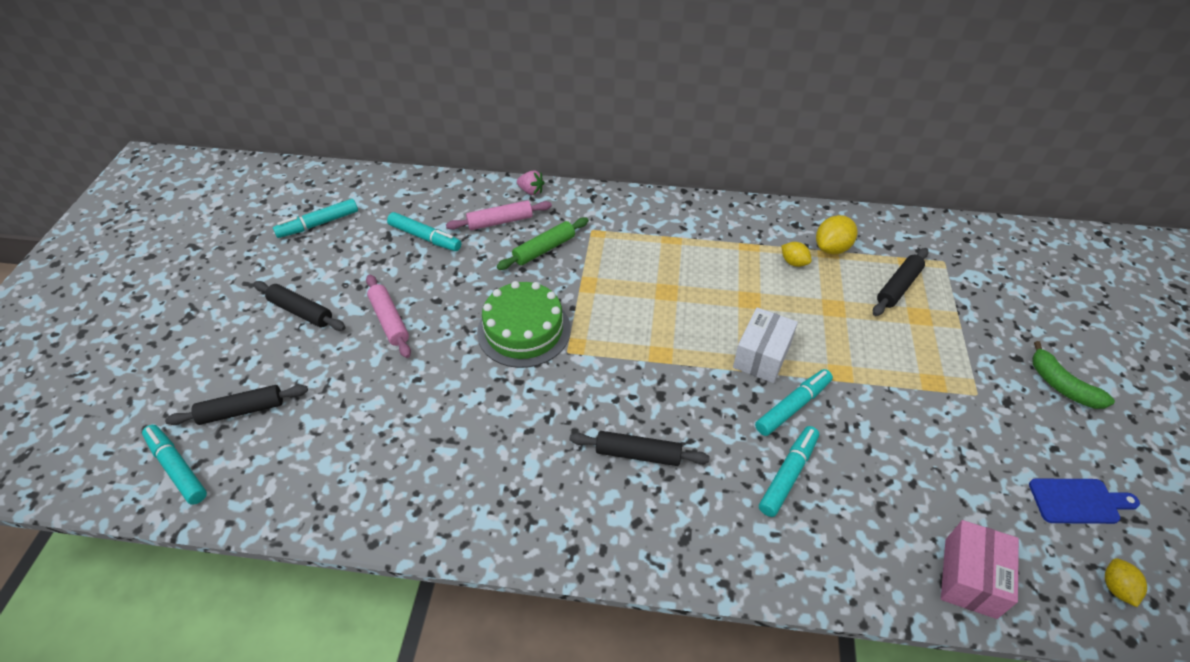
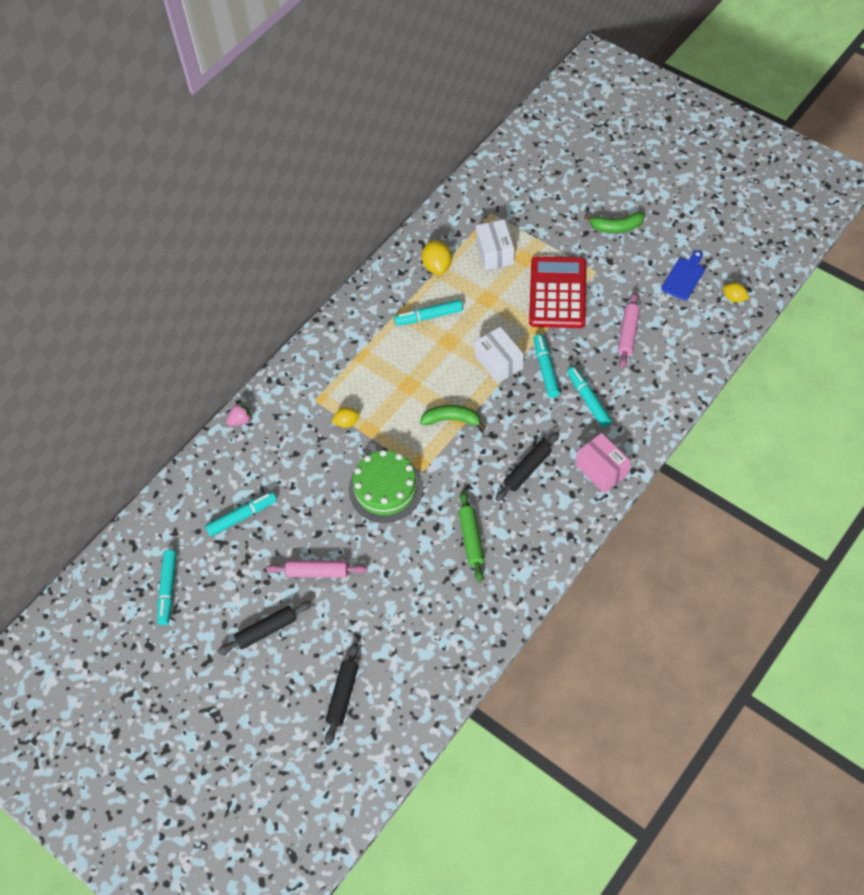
camera: 55 degrees left, 10 degrees up
(177, 468) = (370, 749): turquoise marker -> turquoise marker (428, 316)
(500, 221) = (261, 457): pink rolling pin -> pink rolling pin (628, 334)
(544, 249) = (314, 441): green rolling pin -> green rolling pin (471, 539)
(652, 348) = (452, 420): none -> green banana
(793, 262) = (434, 296): yellow lemon -> yellow lemon (346, 422)
(898, 287) = (495, 253): black rolling pin -> white box
(907, 369) = (557, 293): none -> red calculator
(970, 578) = (694, 356): pink box -> pink box (601, 470)

